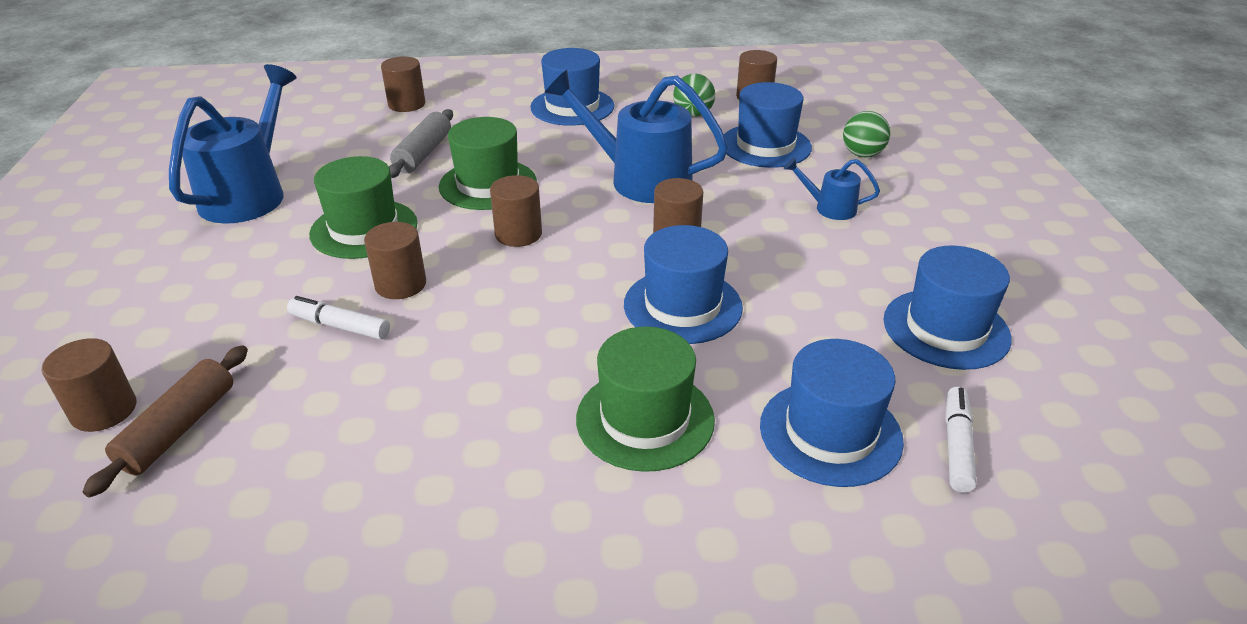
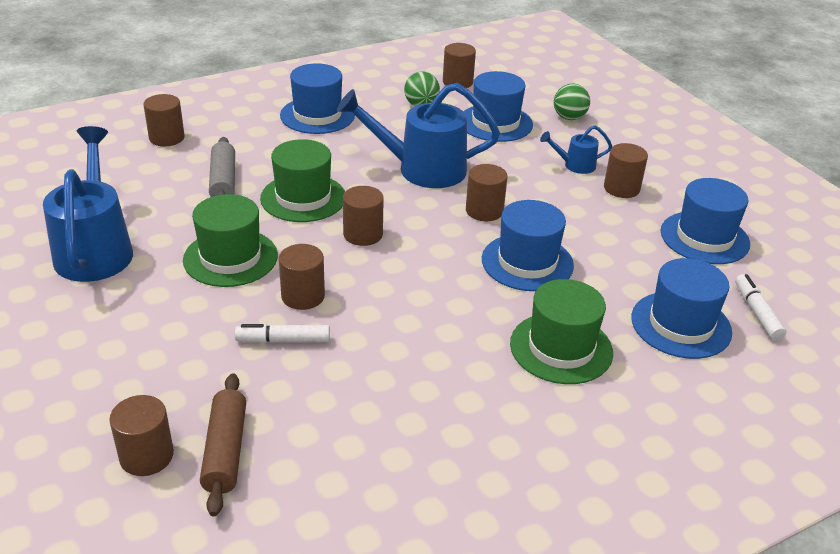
camera: 25 degrees left, 0 degrees up
(871, 245) = (621, 188): none -> brown cylinder

